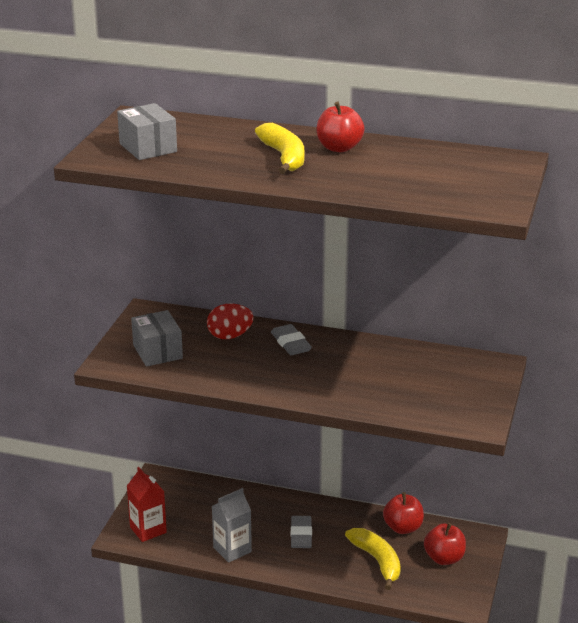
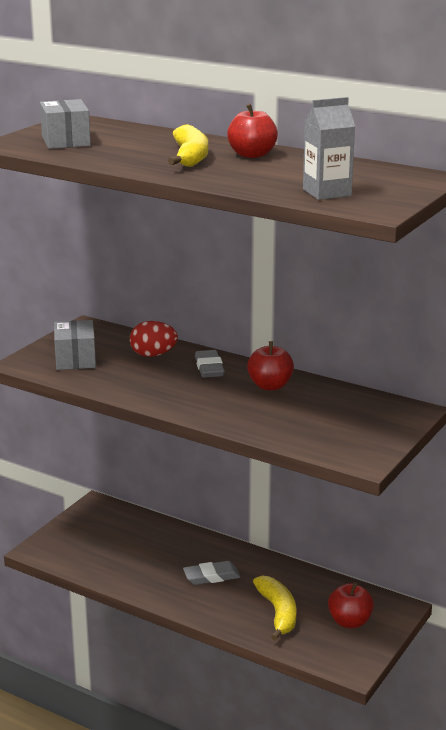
camera: 15 degrees right, 5 degrees down
(148, 530) = (64, 548): red carton -> none
(232, 550) = (136, 579): grey carton -> grey carton (327, 192)
(301, 535) = (211, 576): grey eraser -> grey eraser turned 60 degrees clockwise
(403, 528) = (319, 586): red apple -> red apple (270, 386)

